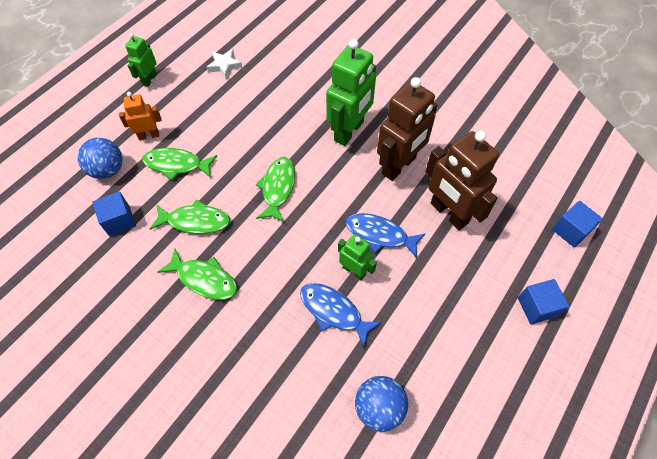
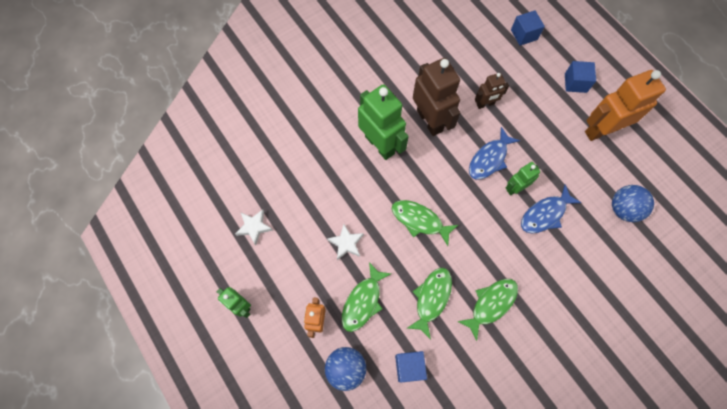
camera: 70 degrees left, 10 degrees up
(232, 135) = (346, 243): none -> white star
(448, 213) = (485, 104): brown robot -> brown robot, size x0.53
(483, 355) = (601, 130): none -> orange robot

